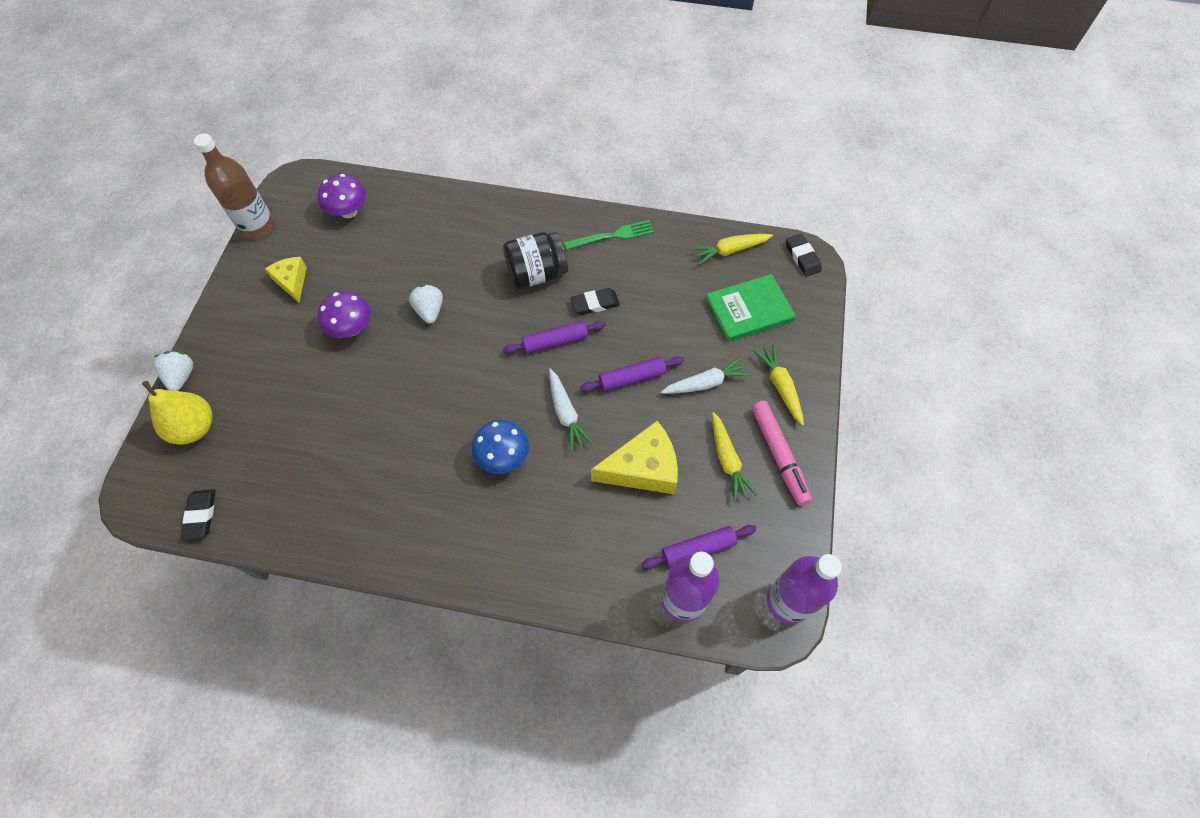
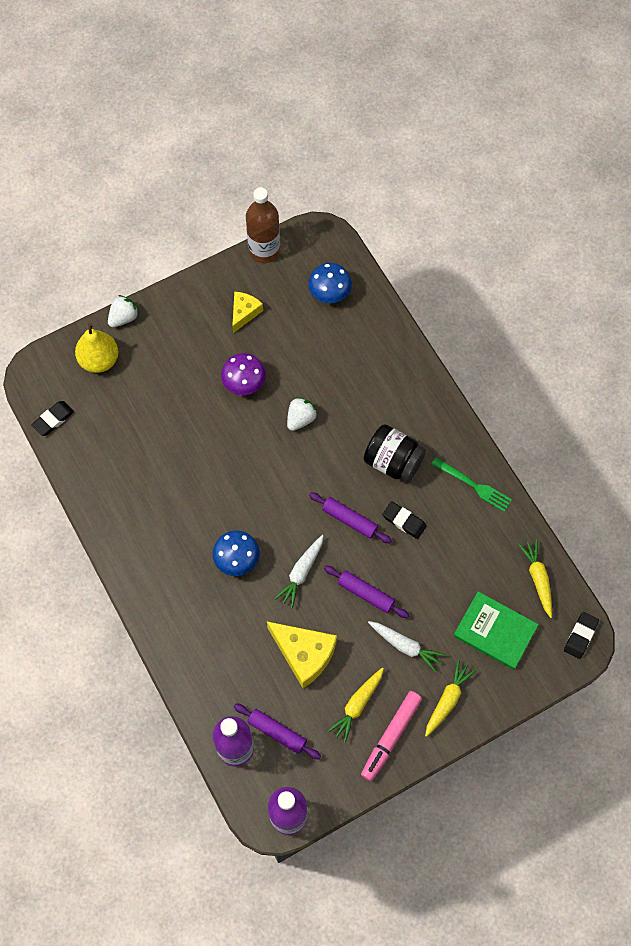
camera: 50 degrees right, 5 degrees up
(348, 211) = (329, 293): purple mushroom -> blue mushroom
(730, 250) = (538, 579): yellow carrot -> yellow carrot turned 45 degrees clockwise

